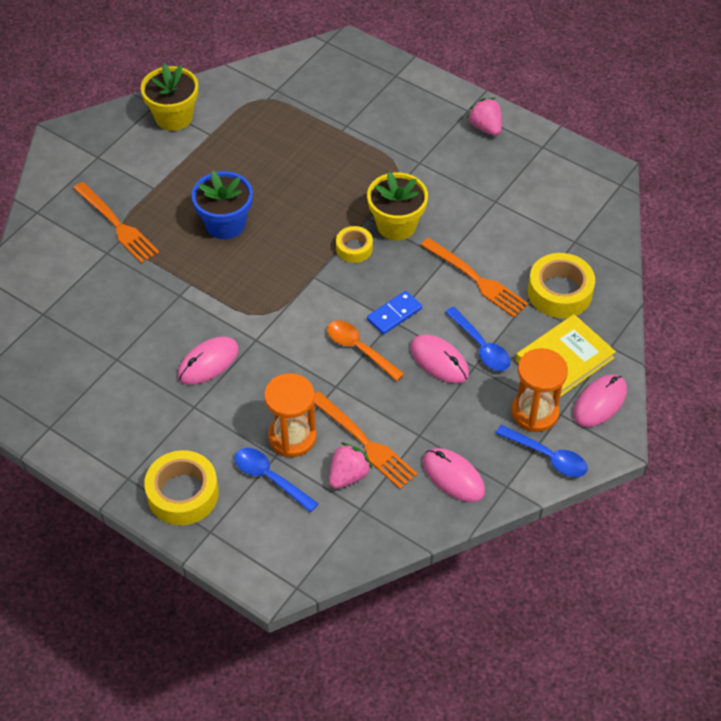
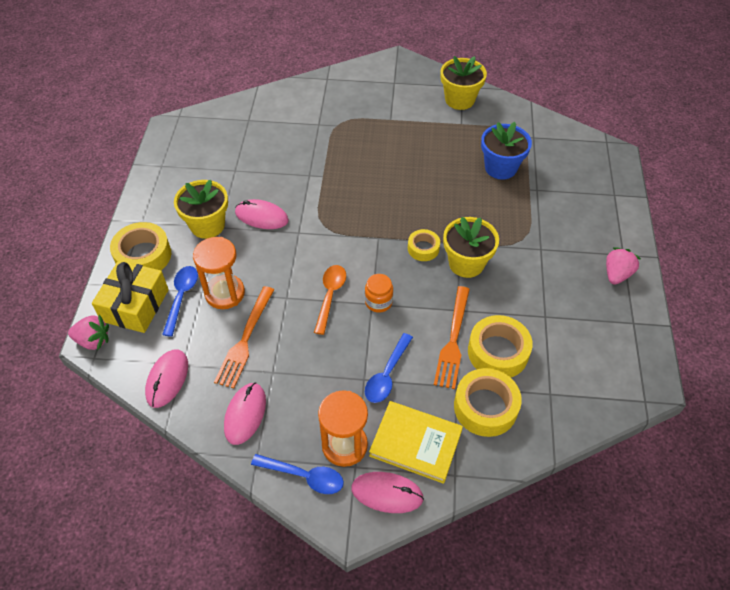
camera: 60 degrees right, 0 degrees up
(118, 225) = (345, 118): orange fork -> none
(183, 417) = (207, 225): none -> yellow flower pot
(225, 224) = (388, 168): blue flower pot -> blue flower pot (500, 168)
(250, 525) = (135, 305): none -> yellow gift
(348, 475) = (209, 343): pink strawberry -> pink strawberry (93, 340)
(394, 314) = (378, 302): blue domino -> orange jar
(439, 361) = (353, 352): pink mouse -> pink mouse (167, 379)
(510, 254) = (498, 352): none -> yellow tape
(547, 456) = (304, 476): blue spoon -> blue spoon turned 75 degrees counterclockwise

